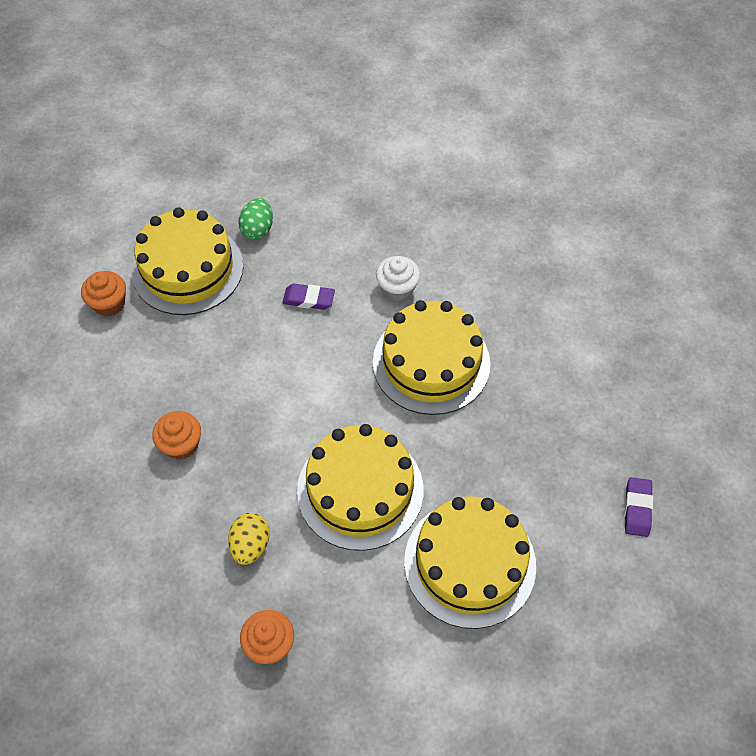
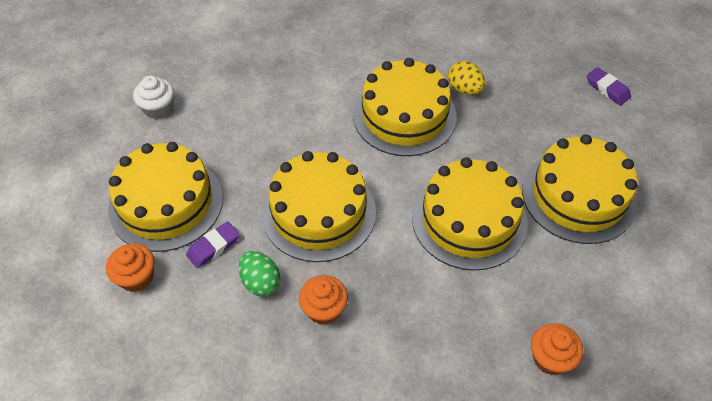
camera: 50 degrees left, 5 degrees down
(250, 545) = (456, 318): yellow egg -> yellow egg (464, 89)
(258, 229) = (182, 137): green egg -> green egg (260, 282)
(268, 374) = (319, 212): none -> yellow cake
(308, 299) = (279, 147): purple eraser -> purple eraser (213, 247)
(397, 288) = (325, 94): white cupcake -> white cupcake (158, 108)

